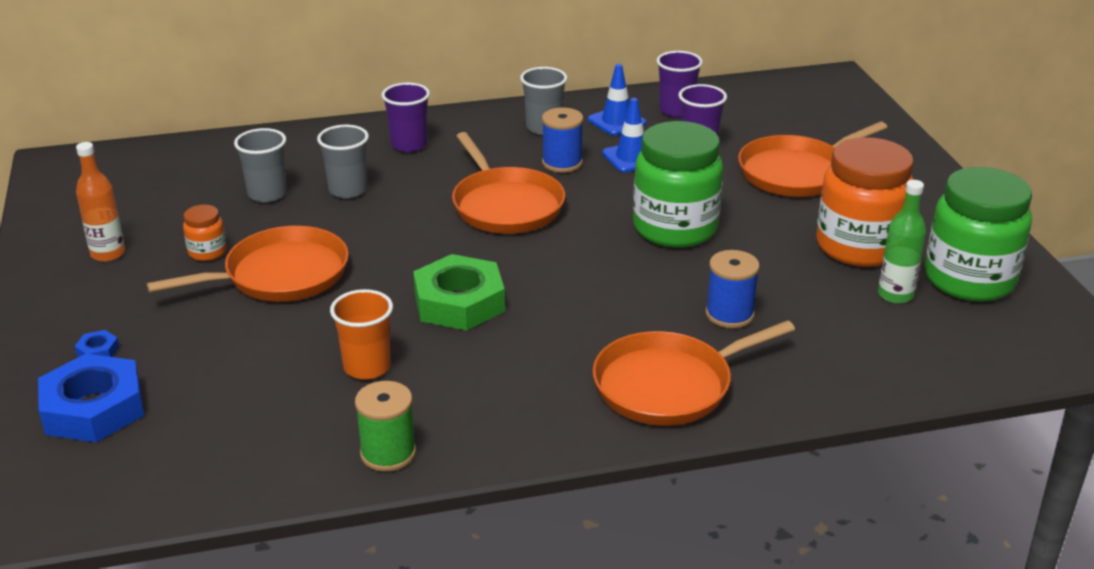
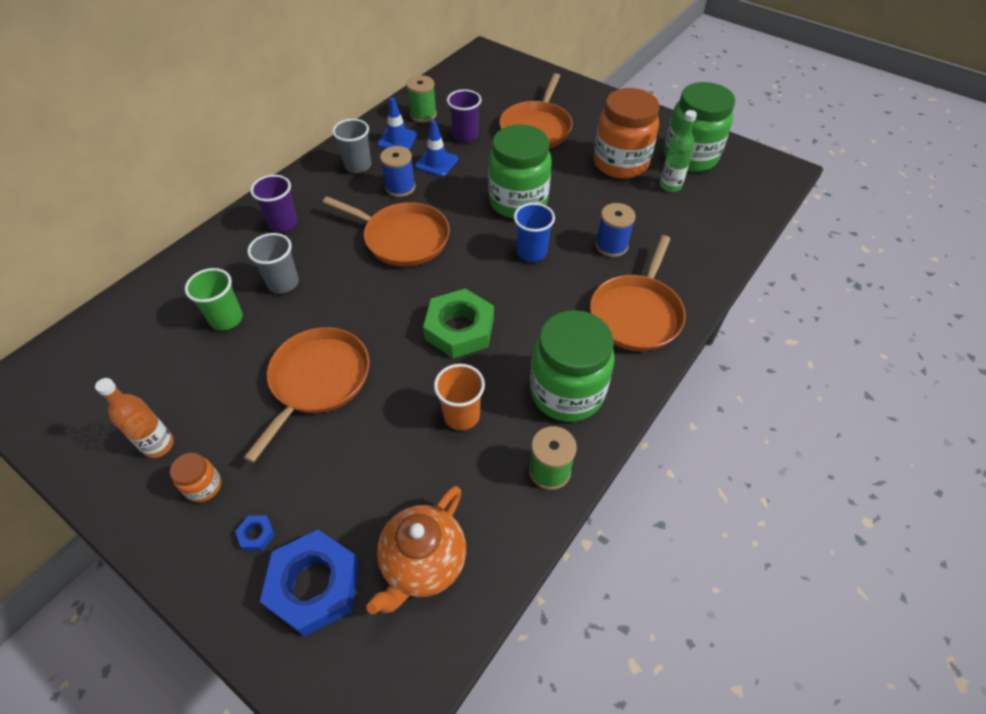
camera: 40 degrees left, 20 degrees up
(189, 448) = (423, 564): none -> orange teapot
(207, 252) = (239, 395): orange jar -> orange jar (204, 486)
(267, 194) = (226, 319): grey cup -> green cup
(493, 406) = (567, 392): none -> green jar
(625, 277) = (531, 252): none -> blue cup
(676, 110) = (423, 115): purple cup -> green spool

